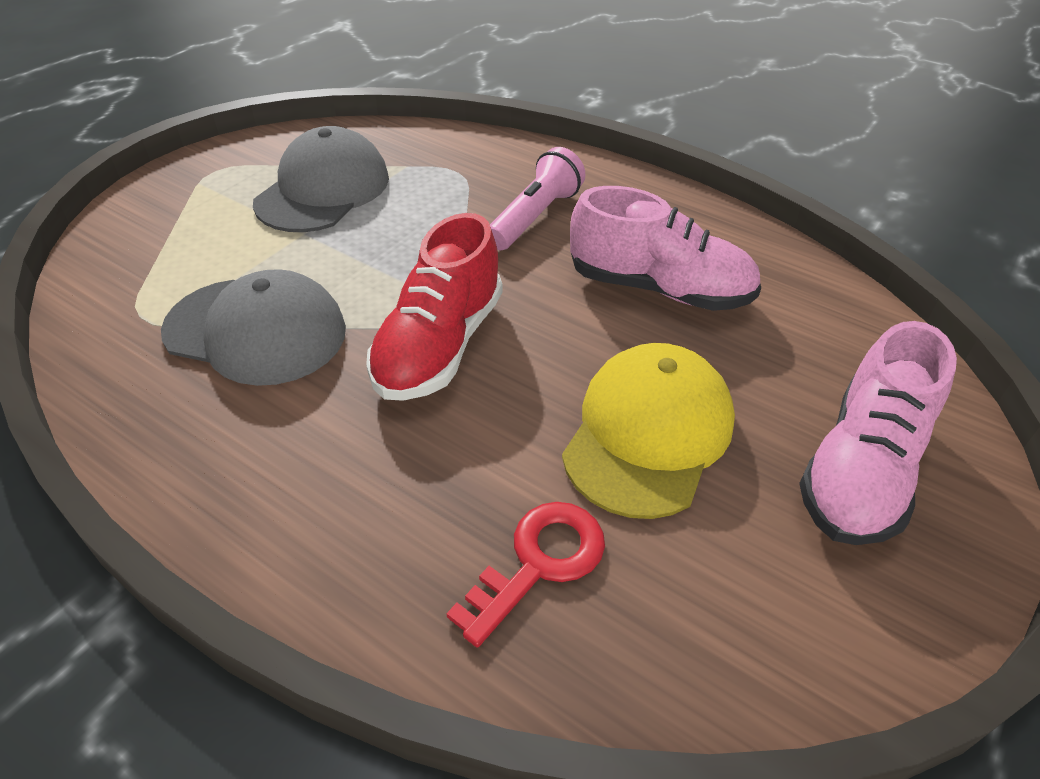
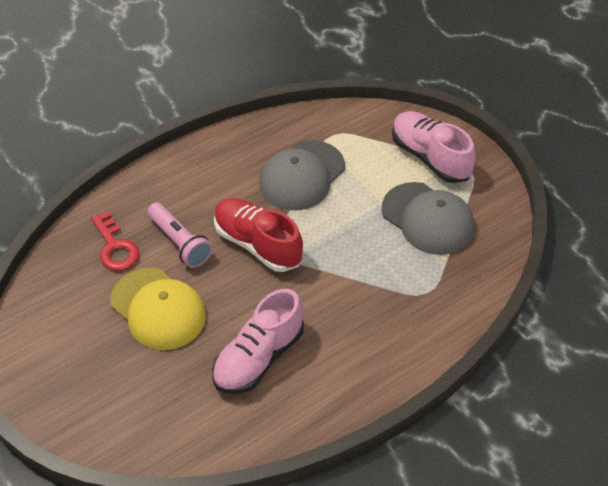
camera: 110 degrees right, 5 degrees up
(535, 217) = (356, 319): pink flashlight -> pink flashlight (180, 243)
(861, 469) = (93, 385): pink shoe -> pink shoe (430, 157)

